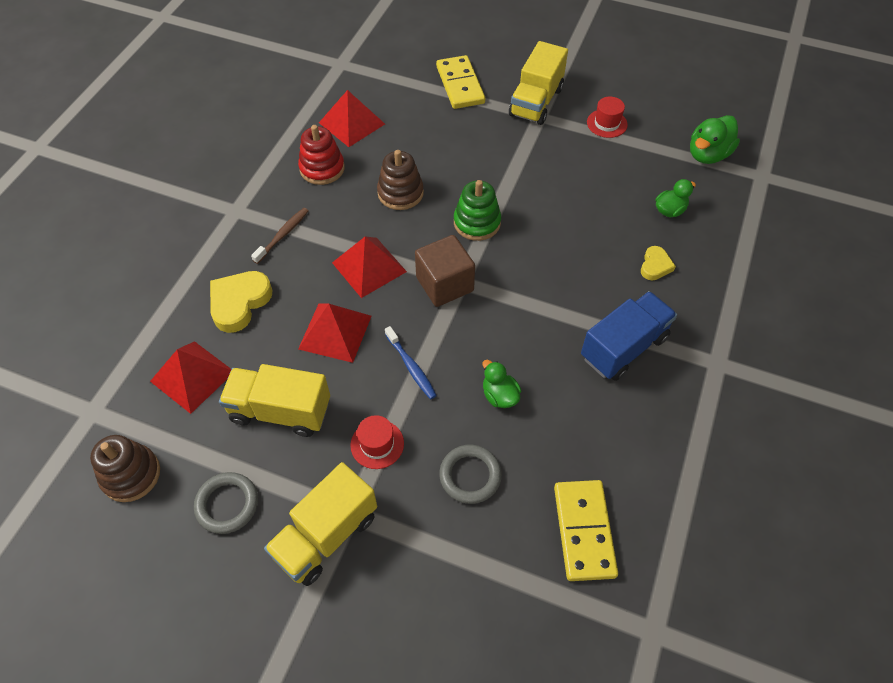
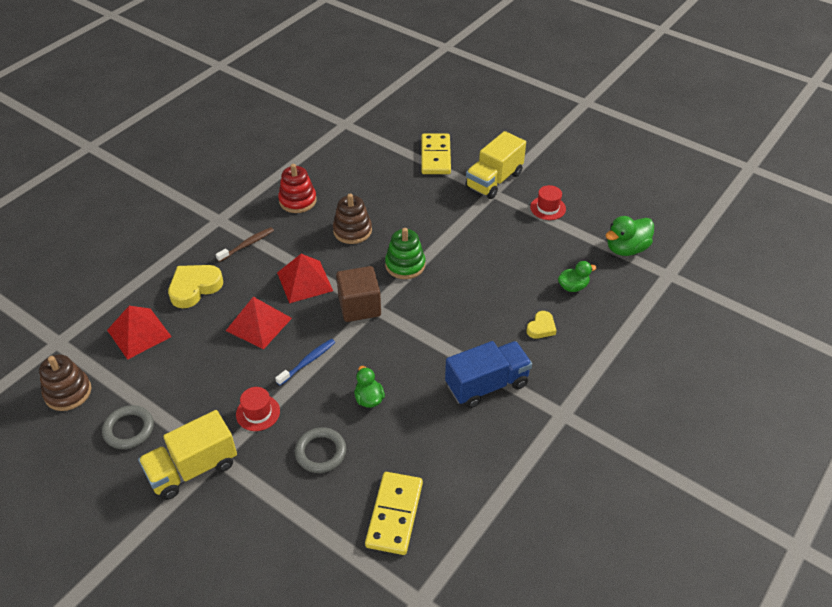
camera: 15 degrees right, 10 degrees down
(280, 411) = (194, 372): yellow truck -> none
(352, 123) = (335, 170): red pyramid -> none
(411, 366) = (307, 362): blue toothbrush -> blue toothbrush turned 120 degrees counterclockwise

